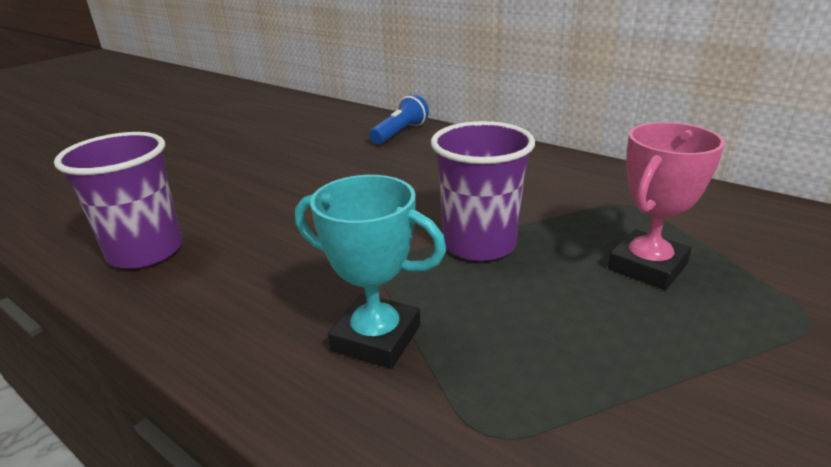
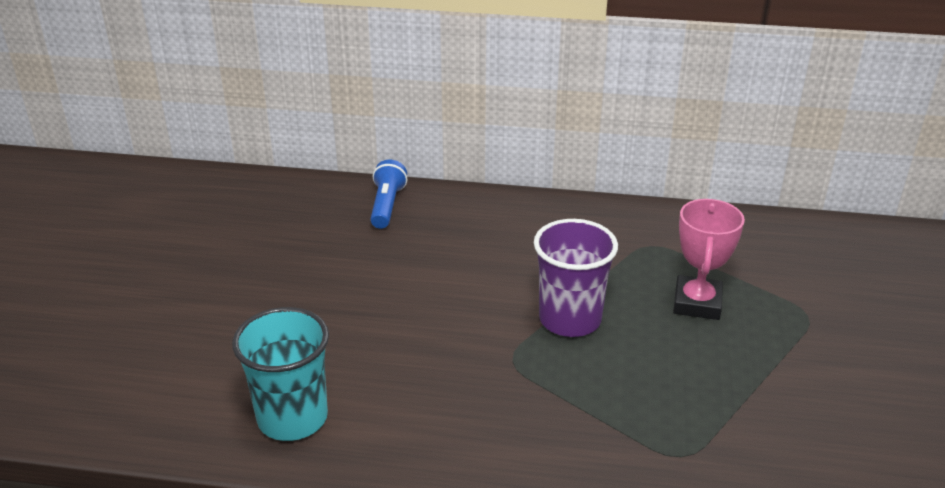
camera: 30 degrees left, 5 degrees up
(145, 252) = (292, 418): purple cup -> turquoise cup
(376, 338) = (564, 422): turquoise trophy -> none

